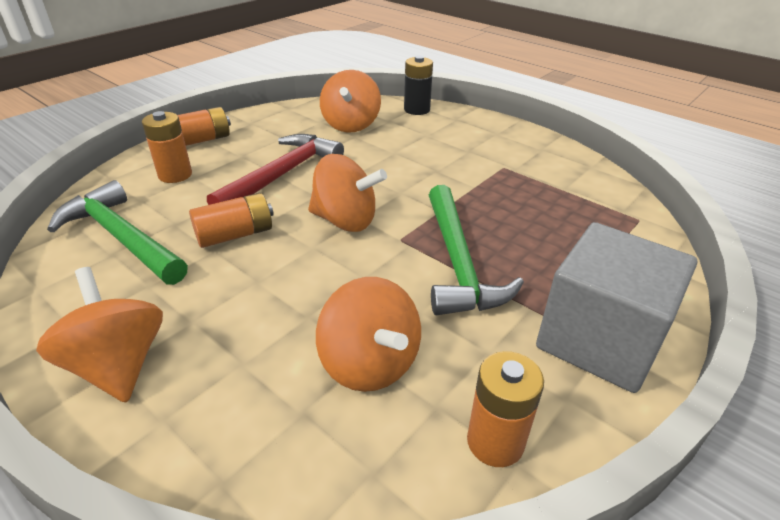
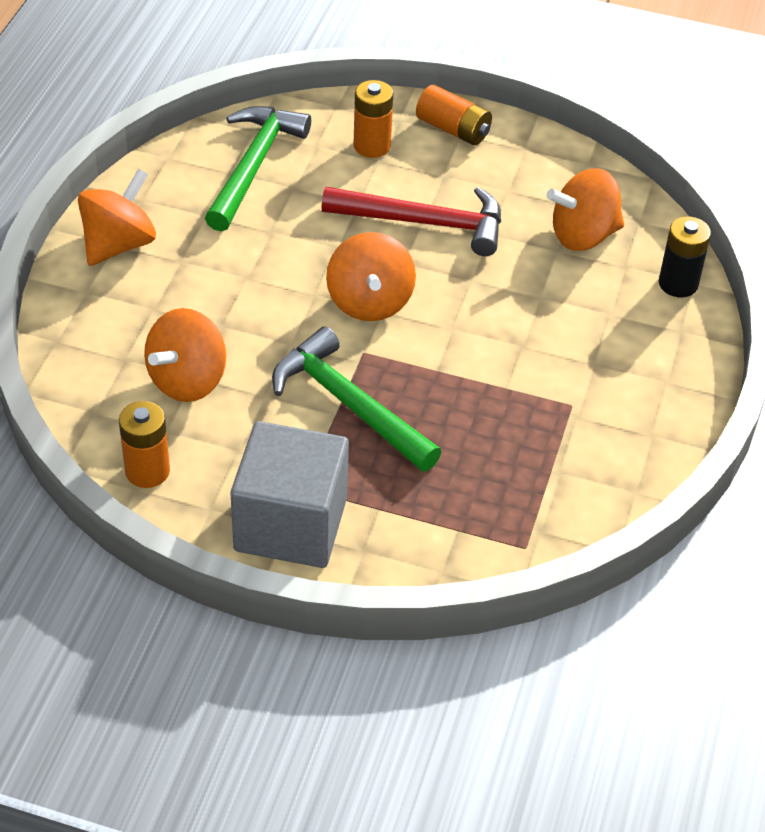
camera: 65 degrees right, 10 degrees up
(235, 235) = (300, 235): orange battery -> none
(458, 262) = (349, 404): green hammer -> green hammer turned 75 degrees clockwise

